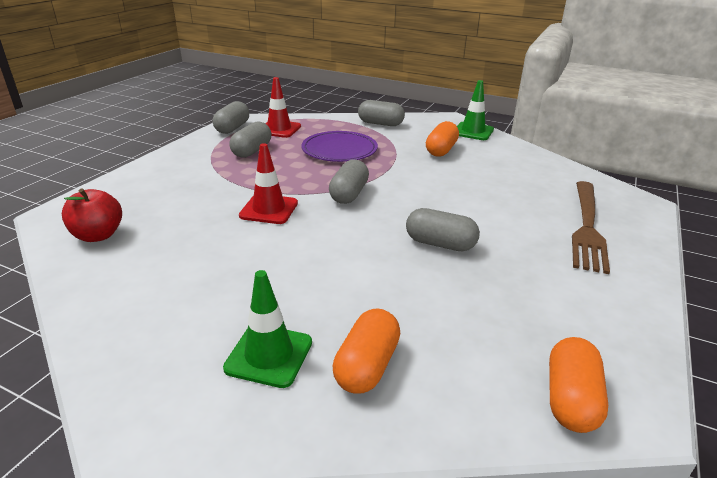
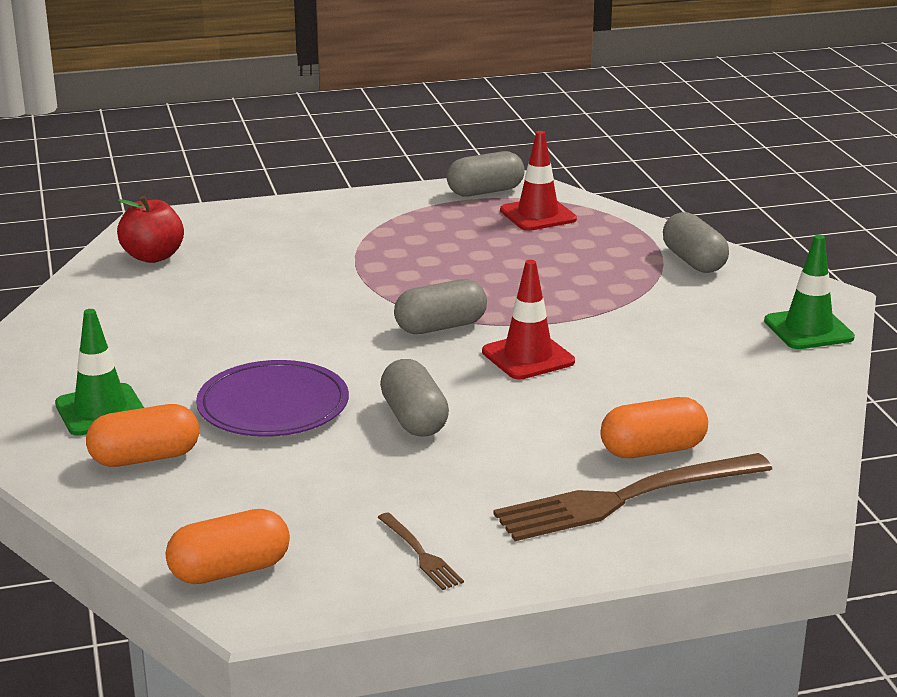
camera: 50 degrees right, 5 degrees down
(252, 151) = (446, 231): grey capsule -> none
(269, 209) = (329, 303): red traffic cone -> red traffic cone (528, 357)
(339, 150) = (551, 273): purple plate -> purple plate (273, 405)
(441, 150) = (685, 332): orange capsule -> orange capsule (653, 450)
(603, 310) = (421, 554): none -> brown fork

